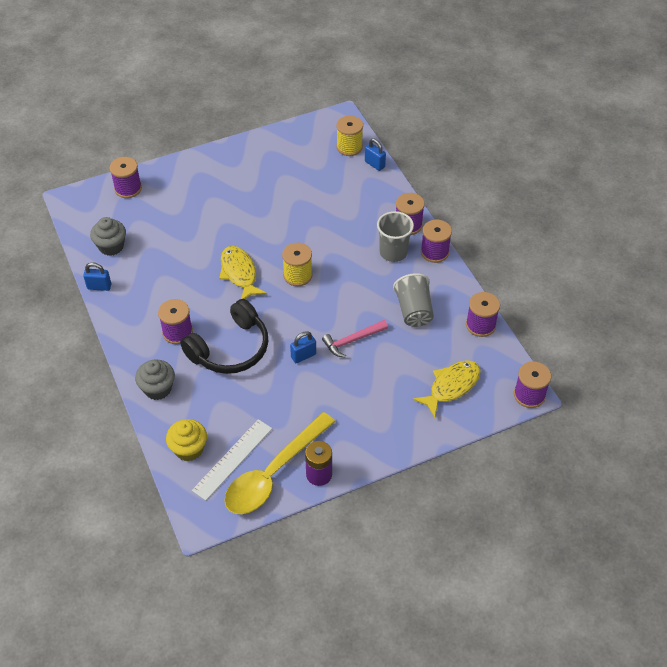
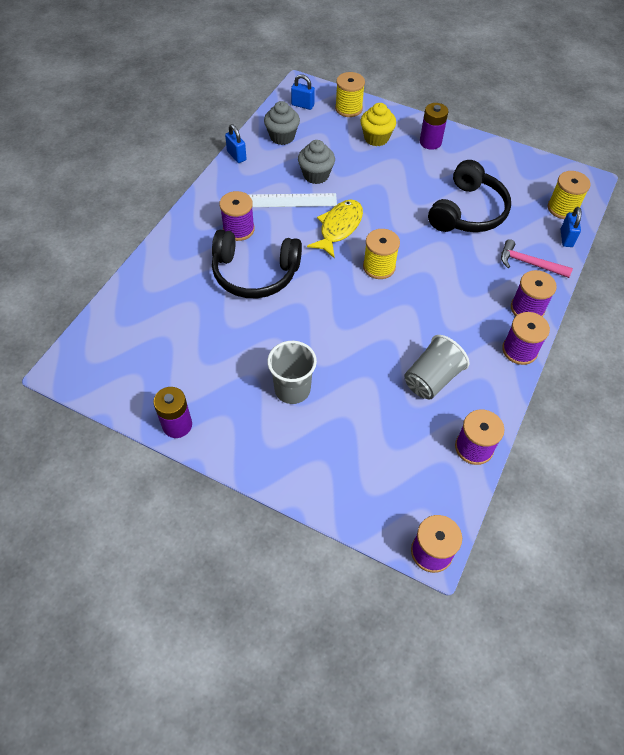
camera: 50 degrees right, 5 degrees up
(128, 188) = (348, 108): purple spool -> yellow spool
(157, 389) = (171, 254): grey cupcake -> grey cupcake (316, 175)
(189, 449) = (128, 314): yellow cupcake -> yellow cupcake (376, 138)
(216, 168) = (430, 142): none -> purple battery
(232, 459) = (142, 350): white ruler -> white ruler (288, 200)
(273, 473) = (151, 389): yellow spoon -> none
(300, 195) = (468, 211): none -> black headphones
(303, 356) = (296, 328): blue padlock -> blue padlock (302, 105)
(352, 340) = (348, 353): pink hammer -> pink hammer (529, 263)
(393, 252) = (482, 318): grey cup -> grey cup (292, 389)
(451, 386) = (374, 470): yellow fish -> none

